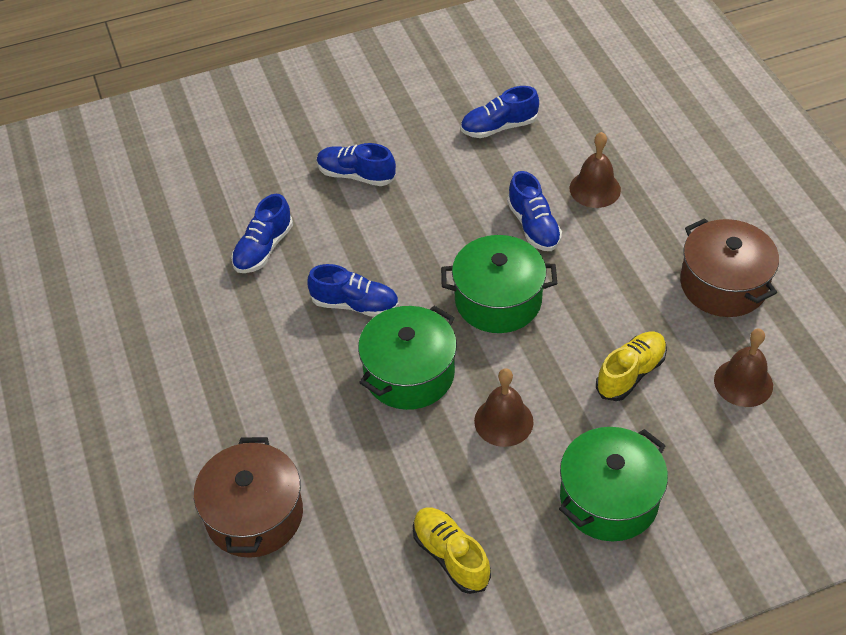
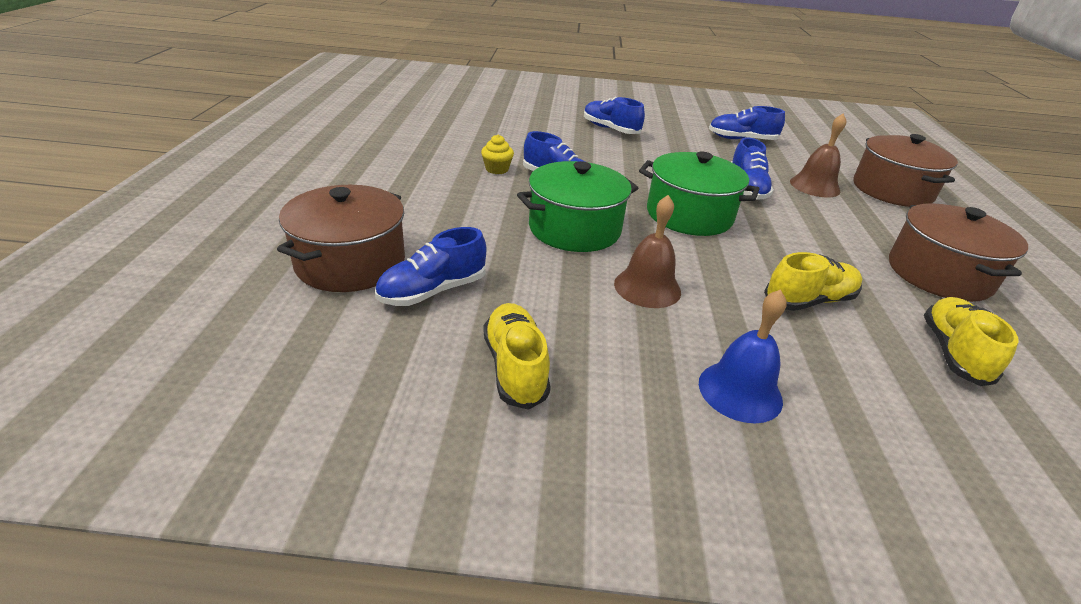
camera: 20 degrees right, 15 degrees down
(263, 249) = (510, 138): blue shoe -> blue shoe (432, 291)
(286, 314) = (497, 169): none -> yellow cupcake
(609, 499) = (740, 391): green pot -> blue bell
(666, 160) = (892, 190): none -> brown pot
(743, 382) = (953, 352): brown bell -> yellow shoe

